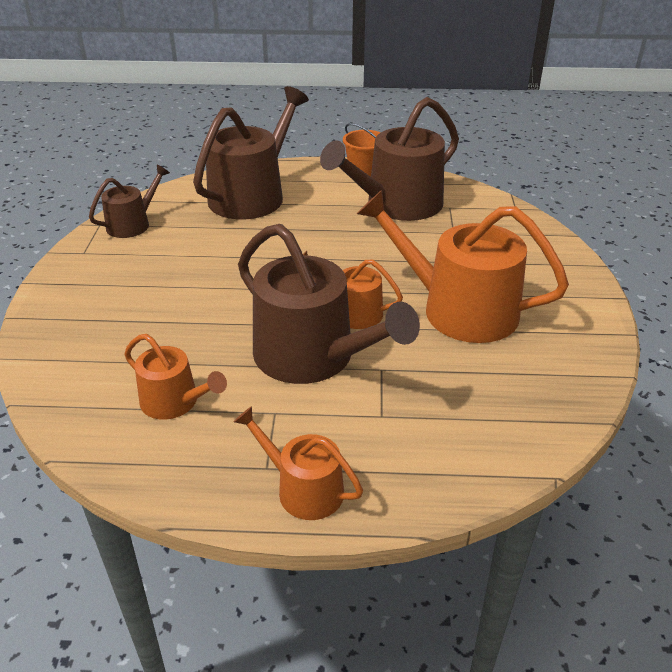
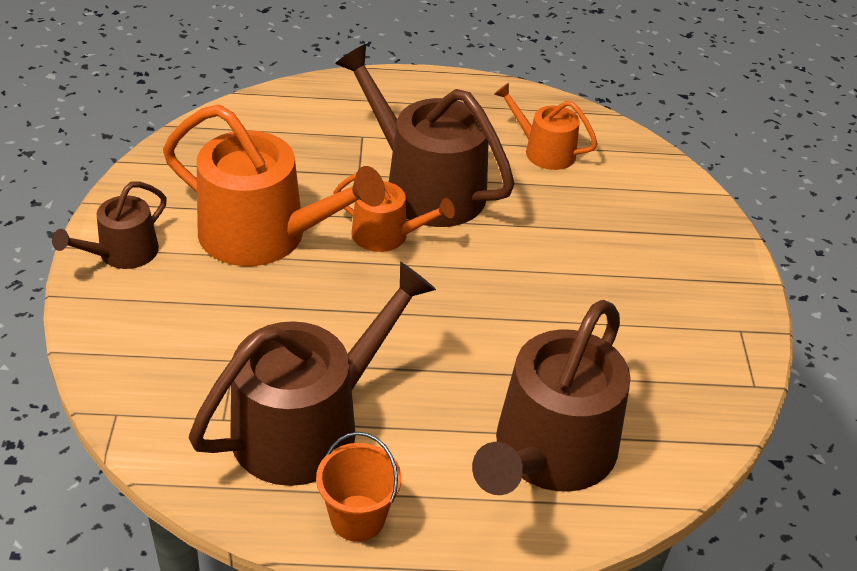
camera: 175 degrees right, 5 degrees up
(132, 224) = (706, 385): brown watering can -> brown watering can (122, 253)
(303, 489) = (425, 91): orange watering can -> none

